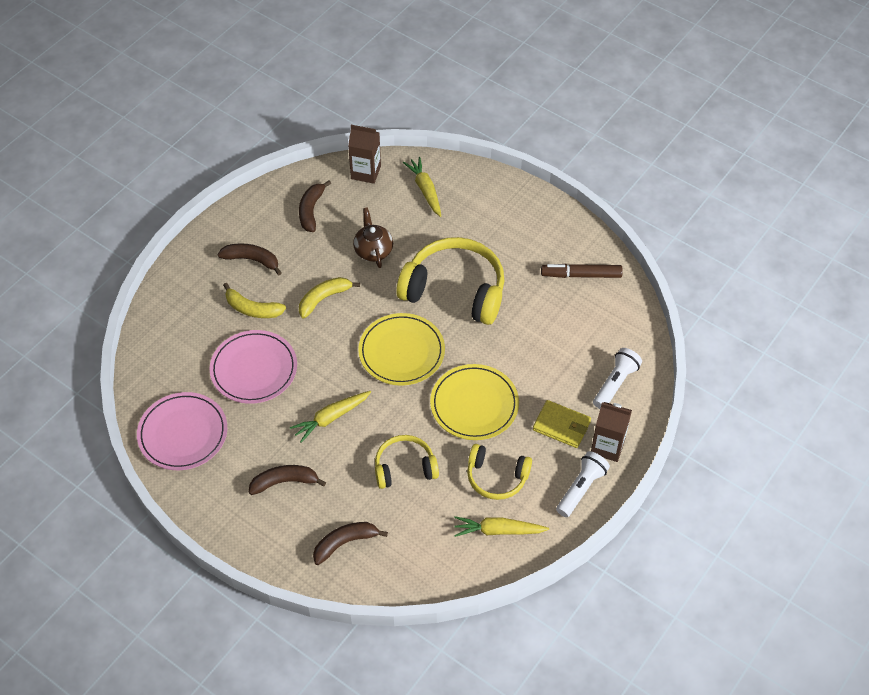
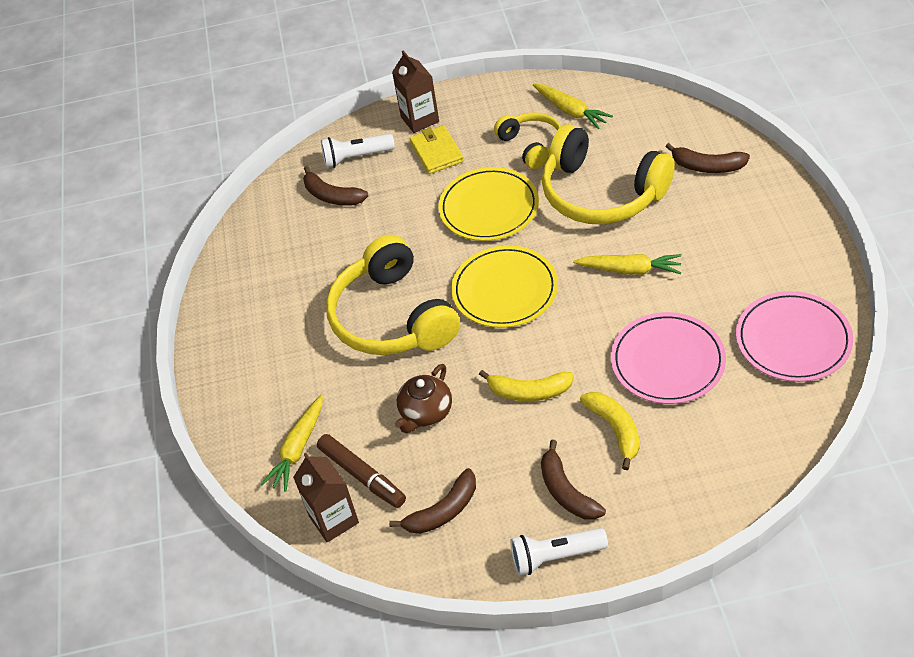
camera: 130 degrees left, 5 degrees down
(284, 482) = (722, 240): brown banana -> brown banana (332, 196)
(404, 467) = (601, 193): yellow headphones -> yellow headphones, size x1.78
(581, 275) = (267, 259): brown marker -> brown marker (362, 475)
(581, 488) = (475, 104): white flashlight -> white flashlight (555, 557)

